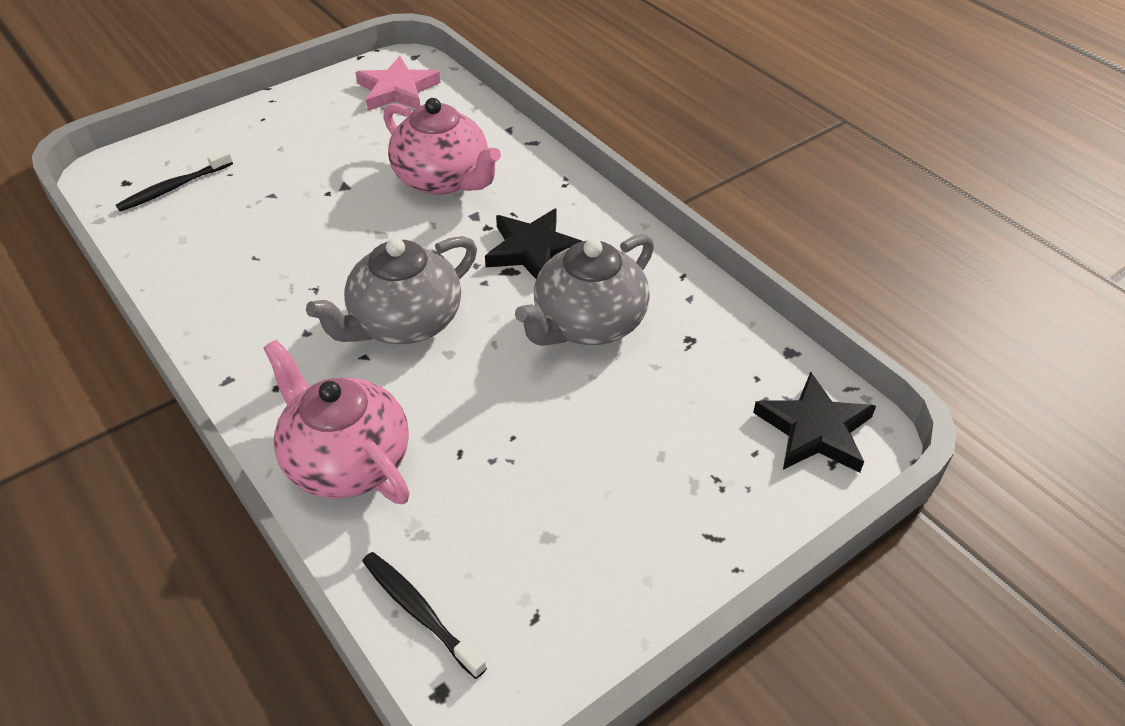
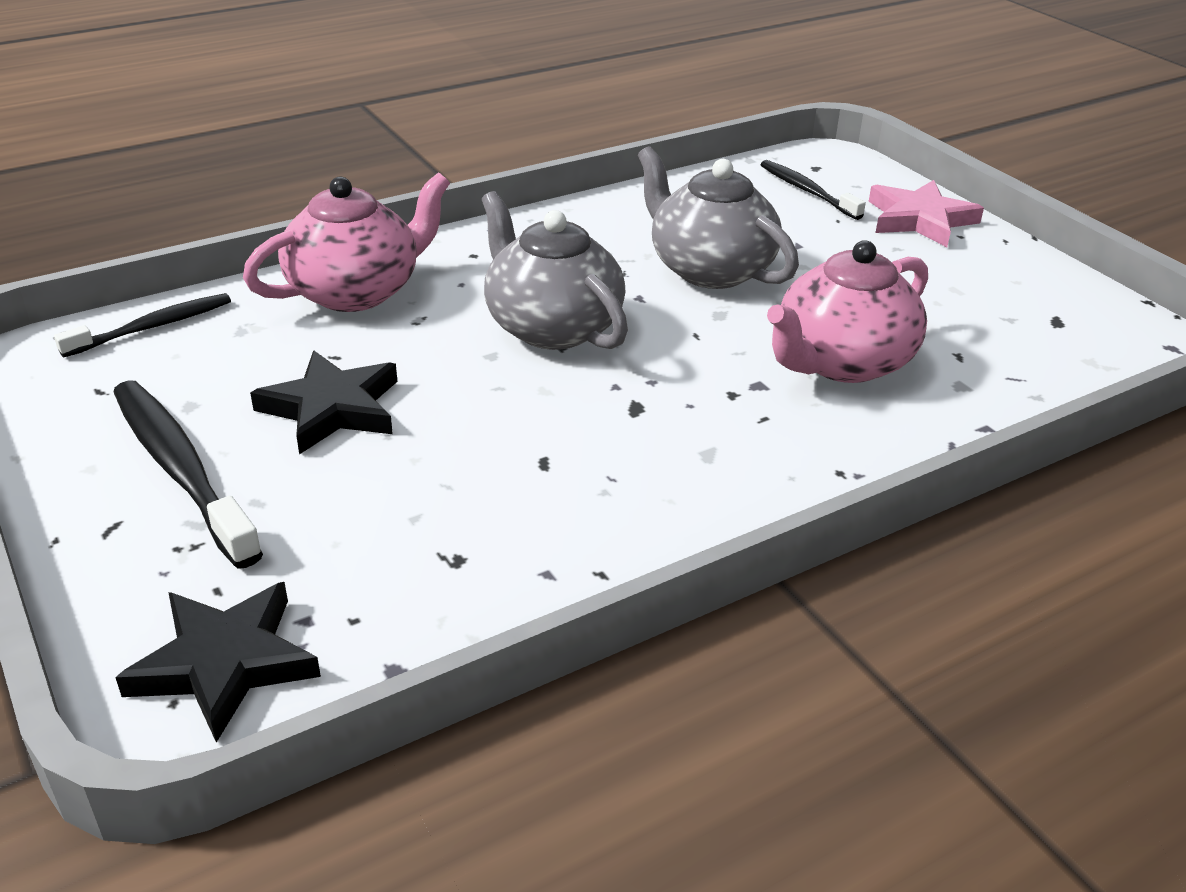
camera: 95 degrees right, 10 degrees down
(397, 90) = (1064, 330): pink star -> pink star (920, 219)
(533, 250) = (677, 429): black star -> black star (332, 408)
(588, 323) = (515, 465): grey teapot -> grey teapot (710, 269)
(635, 514) = (180, 469): none -> black toothbrush

